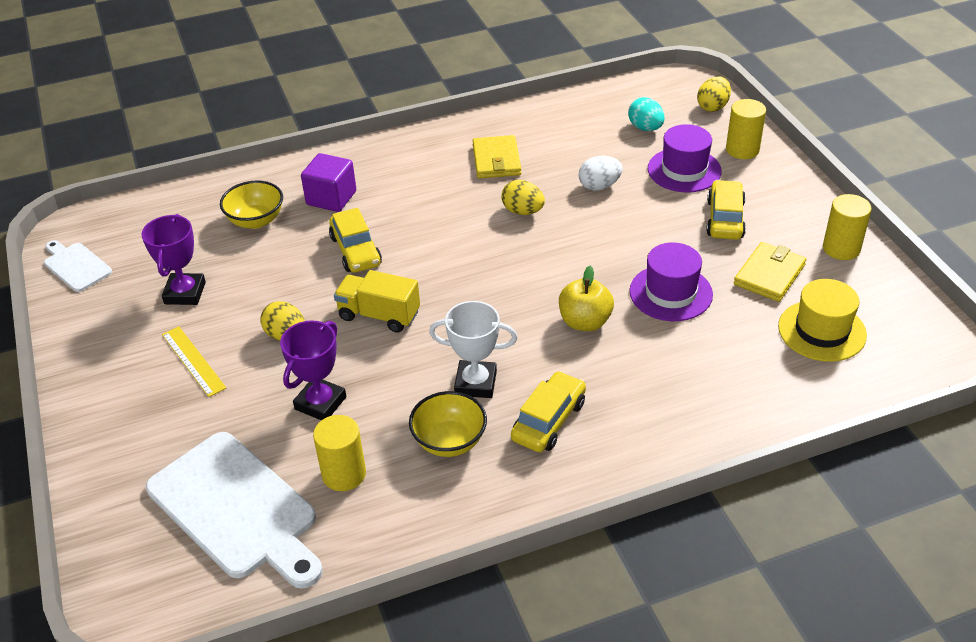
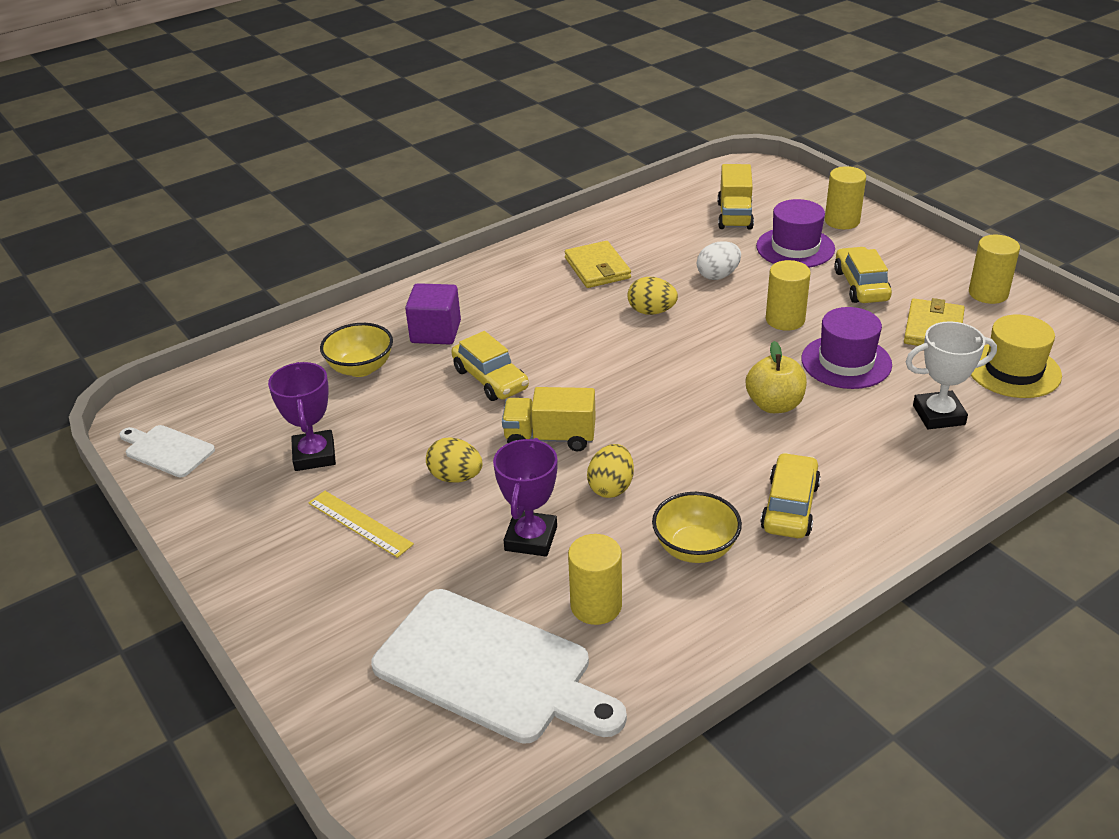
camera: 15 degrees left, 5 degrees down
(475, 383) = (692, 485): white trophy -> white trophy (938, 415)
(637, 241) = (785, 320): none -> yellow cylinder
(645, 128) = (735, 216): turquoise egg -> yellow truck
(712, 107) = (791, 187): yellow egg -> yellow egg (611, 487)

